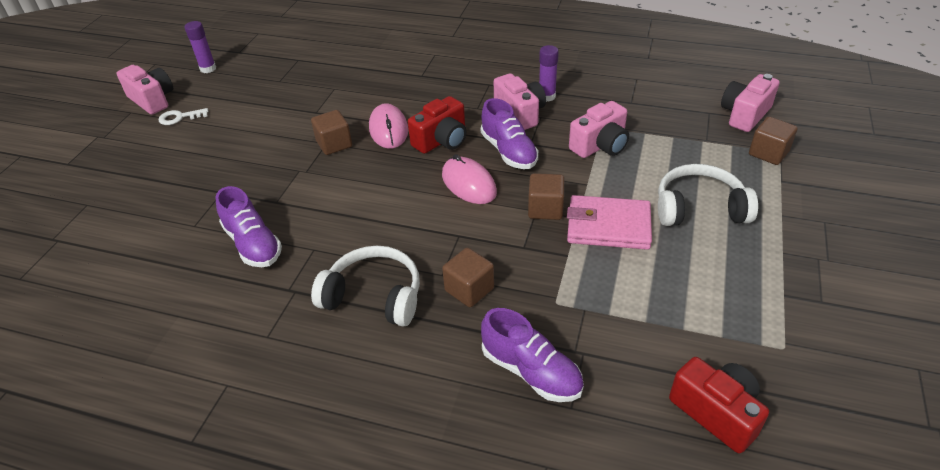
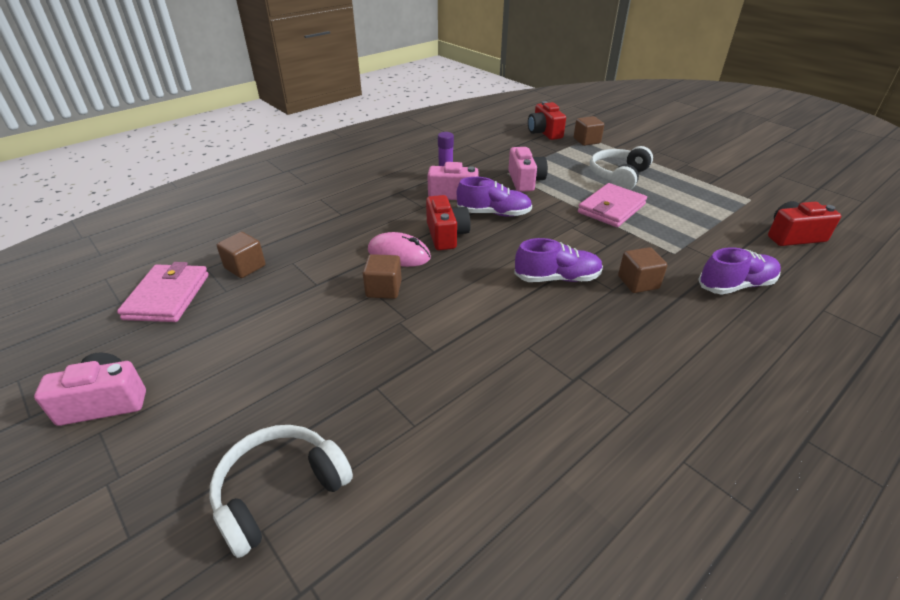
camera: 60 degrees left, 5 degrees down
(179, 117) = (184, 386): white key -> none
(208, 69) = (114, 335): purple glue stick -> none
(253, 244) = (487, 386): purple shoe -> purple shoe (557, 278)
(256, 64) = (167, 296): none -> pink wallet
(374, 296) = (616, 331): white headphones -> white headphones (279, 491)
(468, 184) = (515, 242): pink mouse -> none
(545, 209) = (574, 223): brown cube -> brown cube (245, 267)
(744, 115) = (544, 132): pink camera -> red camera

